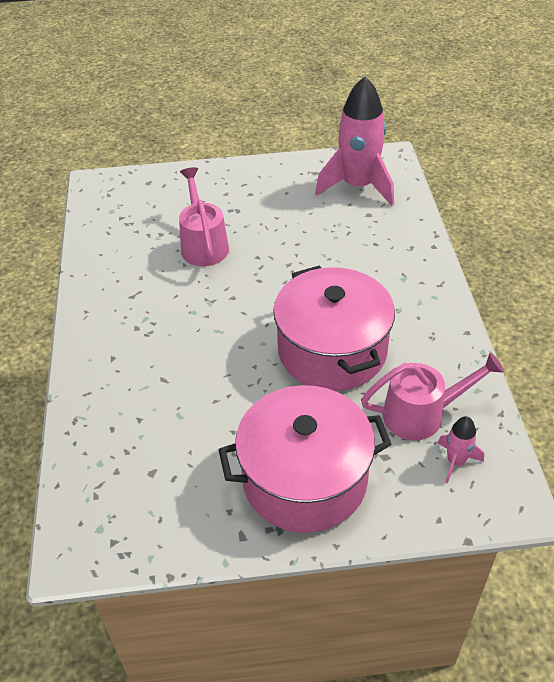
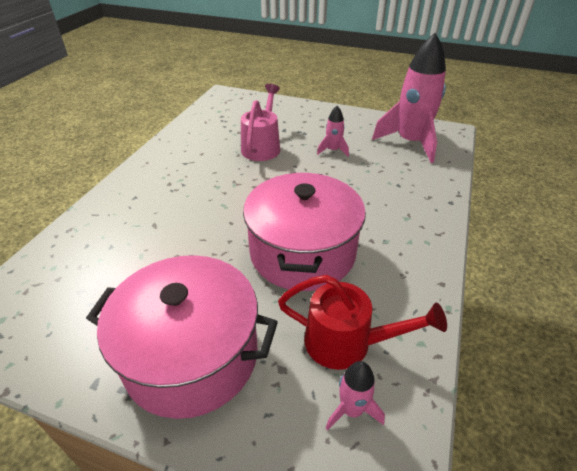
camera: 25 degrees right, 5 degrees down
(284, 223) = (333, 150): none -> pink rocket
(422, 414) = (348, 343): pink watering can -> red watering can

